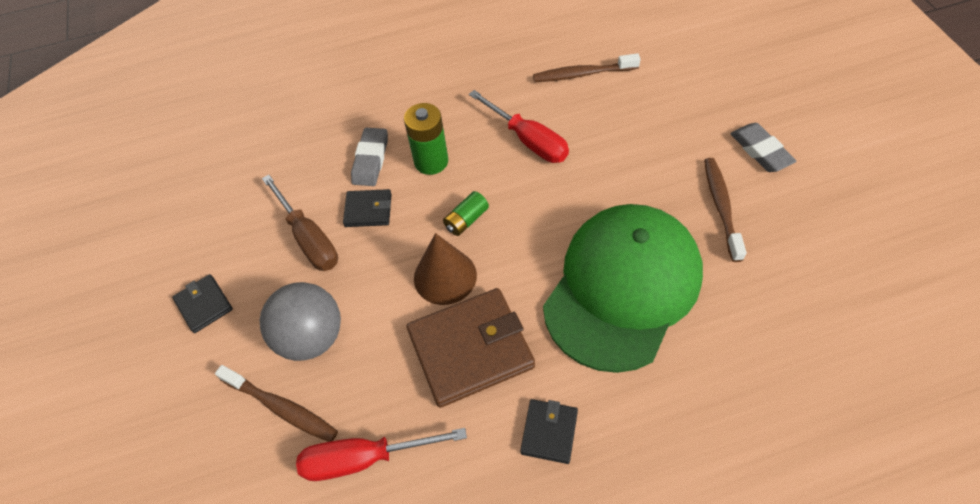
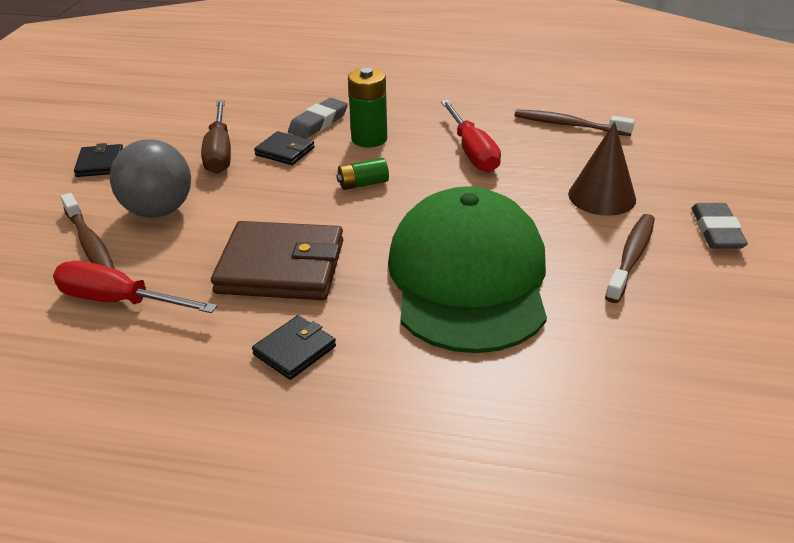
camera: 25 degrees right, 20 degrees down
(445, 276) = (307, 213): brown cone -> brown cone (602, 196)
(622, 287) = (468, 278): green cap -> green cap turned 60 degrees counterclockwise

